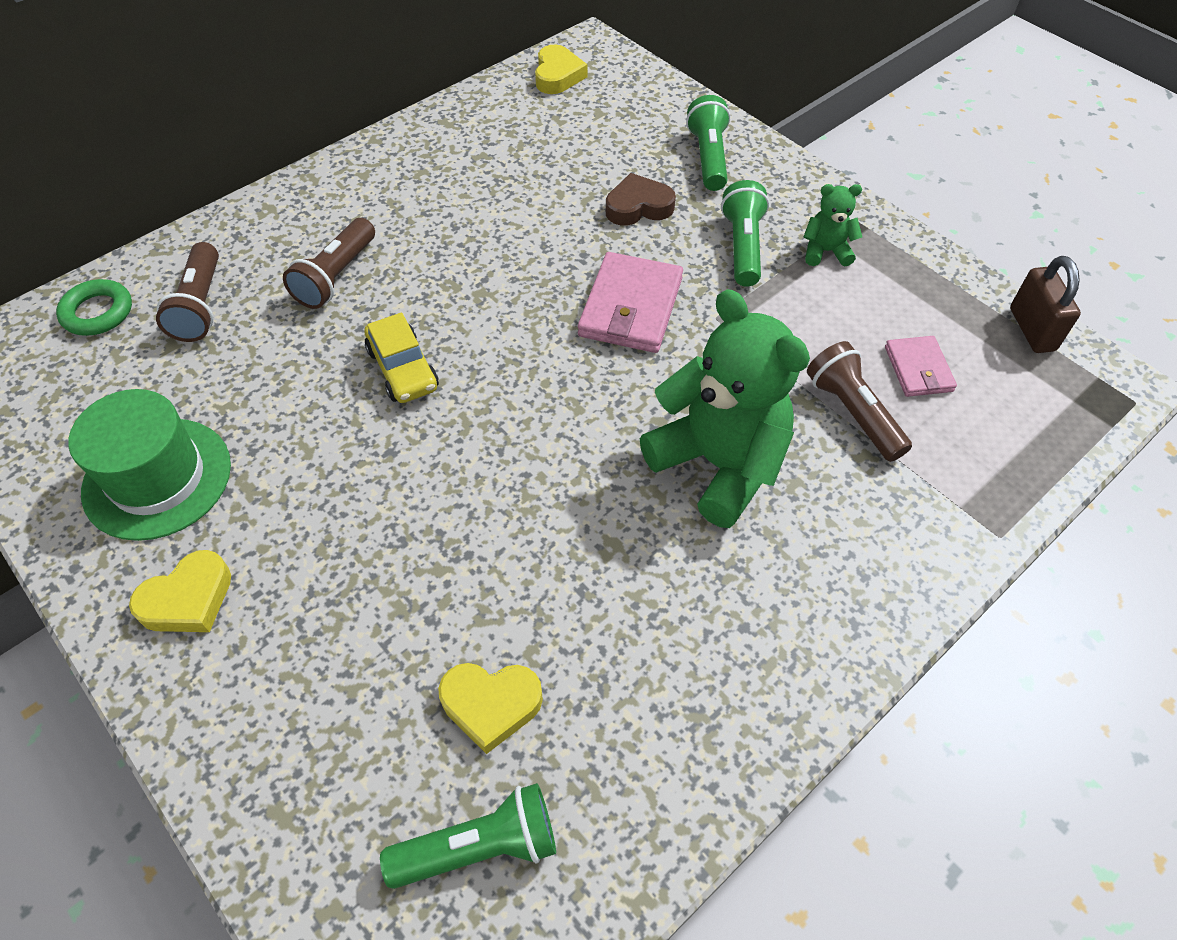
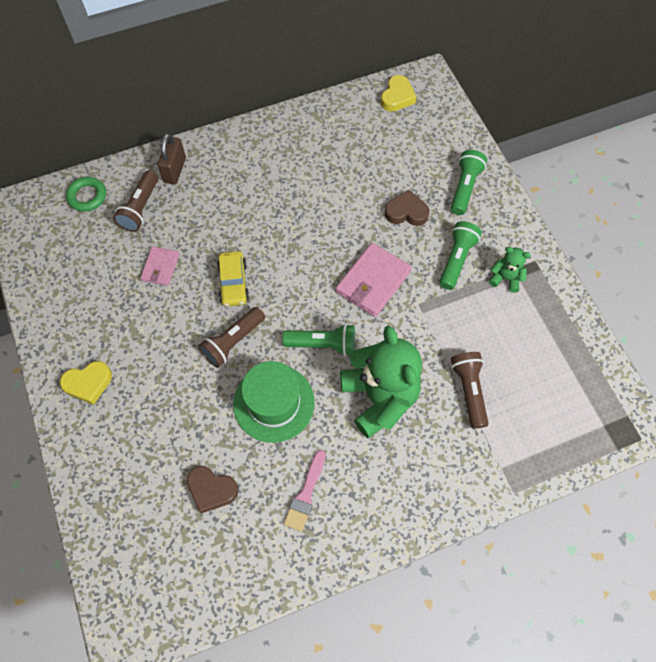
camera: 20 degrees right, 10 degrees up
(157, 478) = (91, 309): green hat -> green hat (273, 403)
(336, 276) = (217, 210): brown flashlight -> brown flashlight (233, 342)
(479, 847) = (182, 556): green flashlight -> green flashlight (323, 344)
(491, 705) = (211, 490): yellow heart -> brown heart
(665, 654) = (305, 494): none -> pink brush
(918, 369) = (521, 375): pink wallet -> pink wallet (160, 267)
(1032, 329) = (604, 371): brown padlock -> brown padlock (175, 170)

